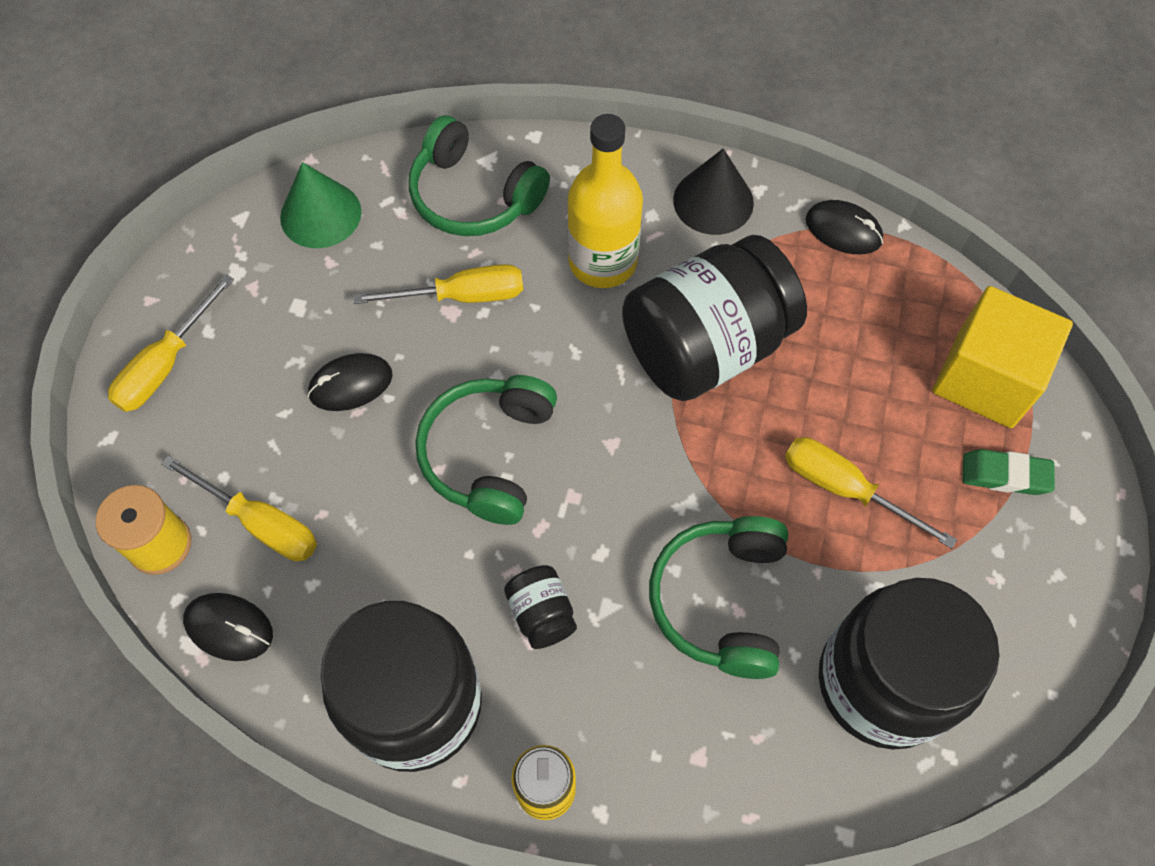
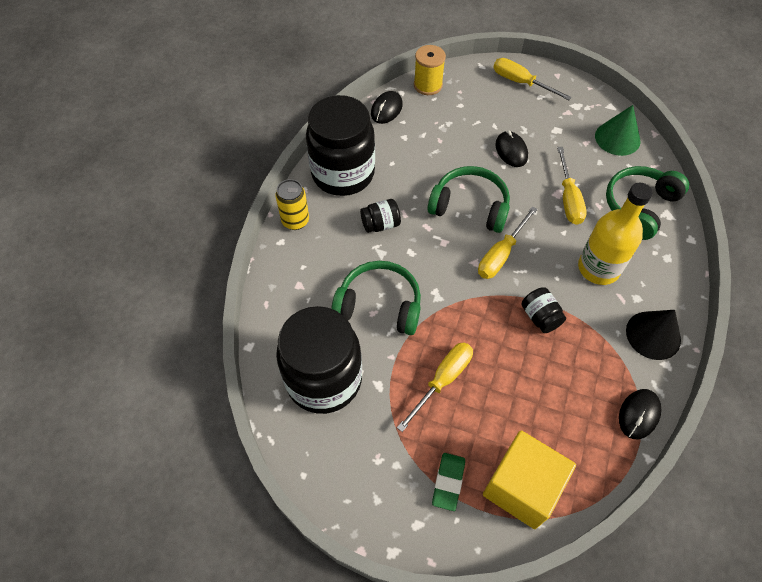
camera: 95 degrees right, 5 degrees down
(260, 523) = (436, 118): yellow screwdriver -> yellow screwdriver (501, 254)
(705, 347) = (540, 317): black jar -> black jar, size x0.42

